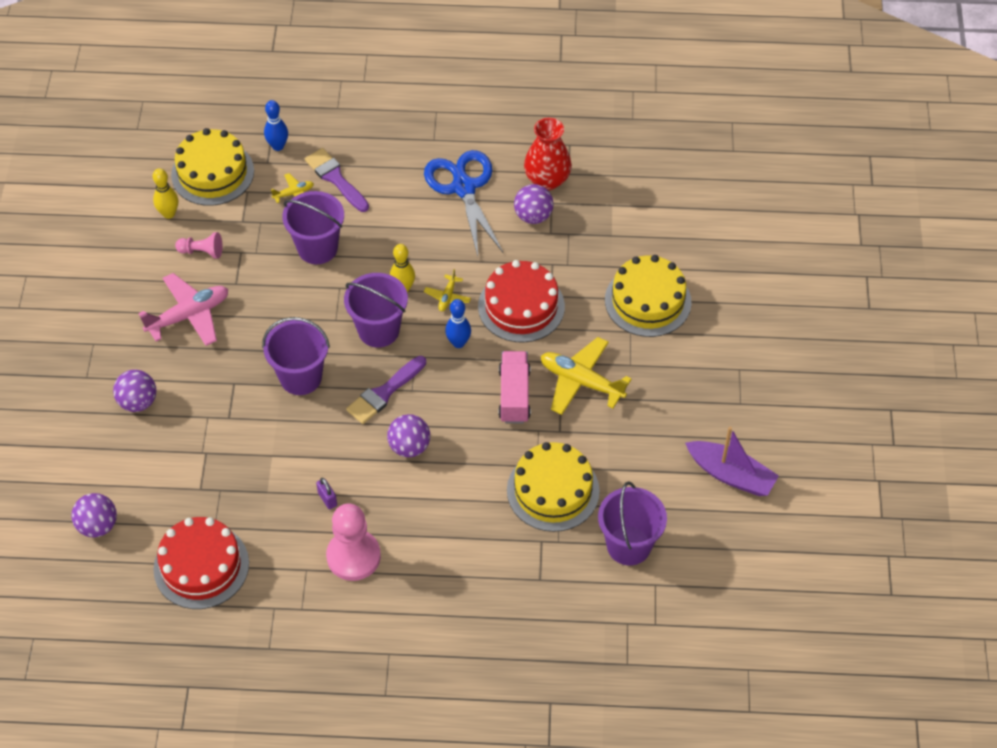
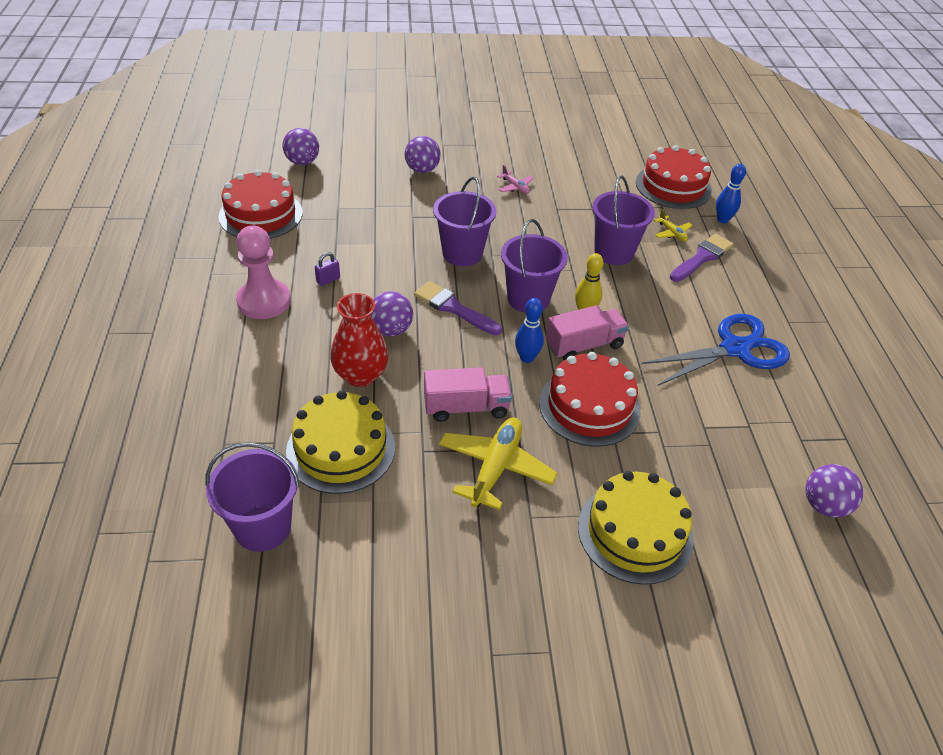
camera: 80 degrees right, 10 degrees down
(169, 214) = (618, 168): yellow bowling pin -> none
(189, 315) = (515, 187): pink plane -> pink plane, size x0.49
(202, 252) = (585, 188): pink pawn -> none
(212, 173) = (673, 186): yellow cake -> red cake
(447, 297) = (584, 345): yellow plane -> pink truck
(533, 216) = (722, 410): purple ball -> purple ball (824, 505)
(547, 180) = (781, 420): red vase -> red vase (361, 375)
(731, 475) = (370, 645): purple boat -> none

